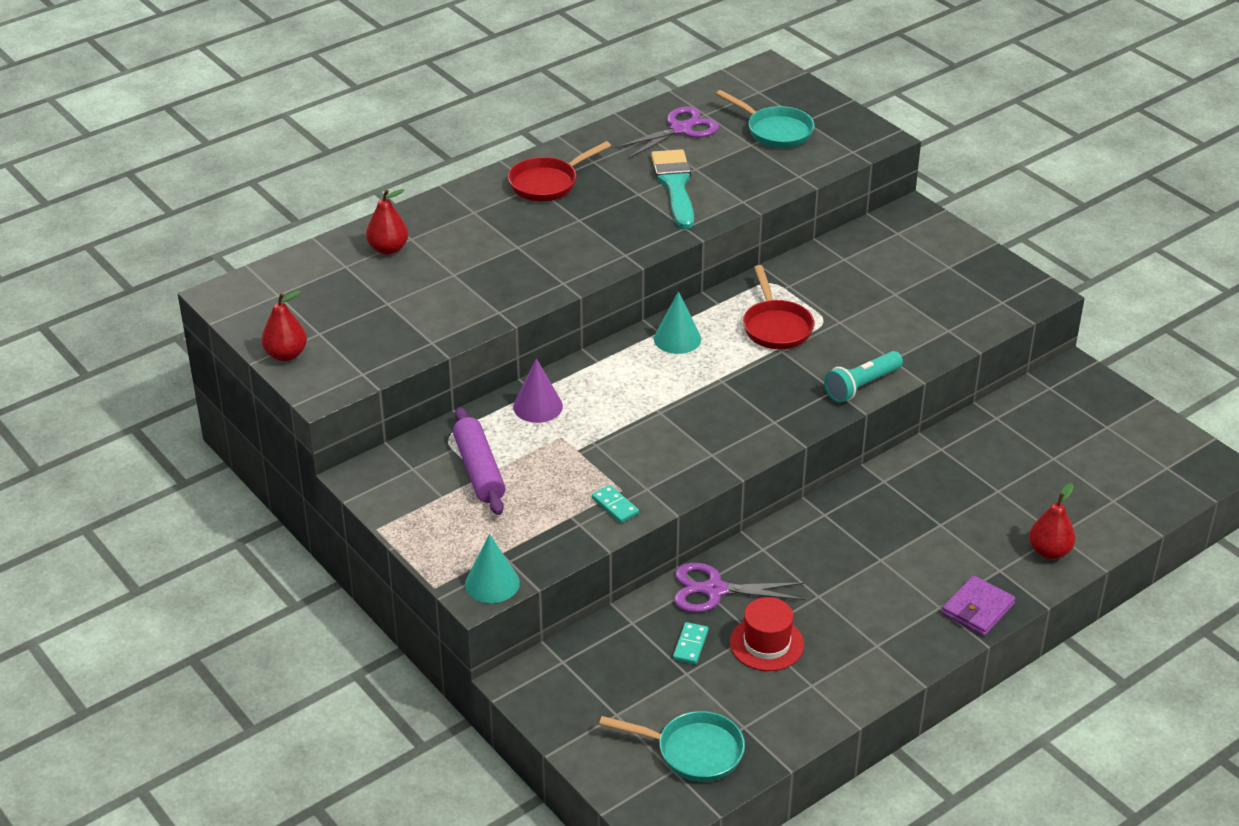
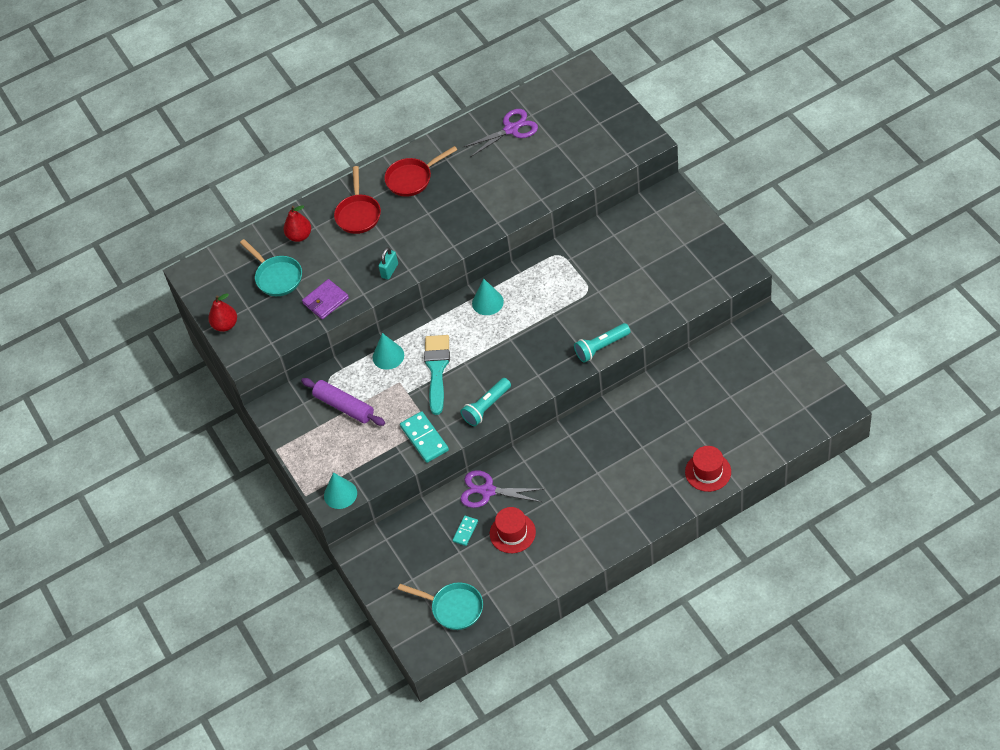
camera: 15 degrees right, 15 degrees up
(479, 470) = (344, 406): purple rolling pin -> purple rolling pin turned 45 degrees counterclockwise
(534, 284) = (389, 270): none -> turquoise padlock
(538, 406) = (388, 356): purple cone -> turquoise cone
(615, 506) = (424, 438): turquoise domino -> turquoise domino, size x1.76
(675, 185) = (497, 183): turquoise brush -> turquoise brush (437, 369)
(704, 463) = (486, 407): none -> turquoise flashlight
(775, 131) = (577, 132): turquoise pan -> turquoise pan (277, 277)
(776, 327) = (555, 294): red pan -> red pan (358, 214)
(977, 609) = (650, 514): purple wallet -> purple wallet (325, 301)
(1049, 551) = (708, 472): red pear -> red hat

